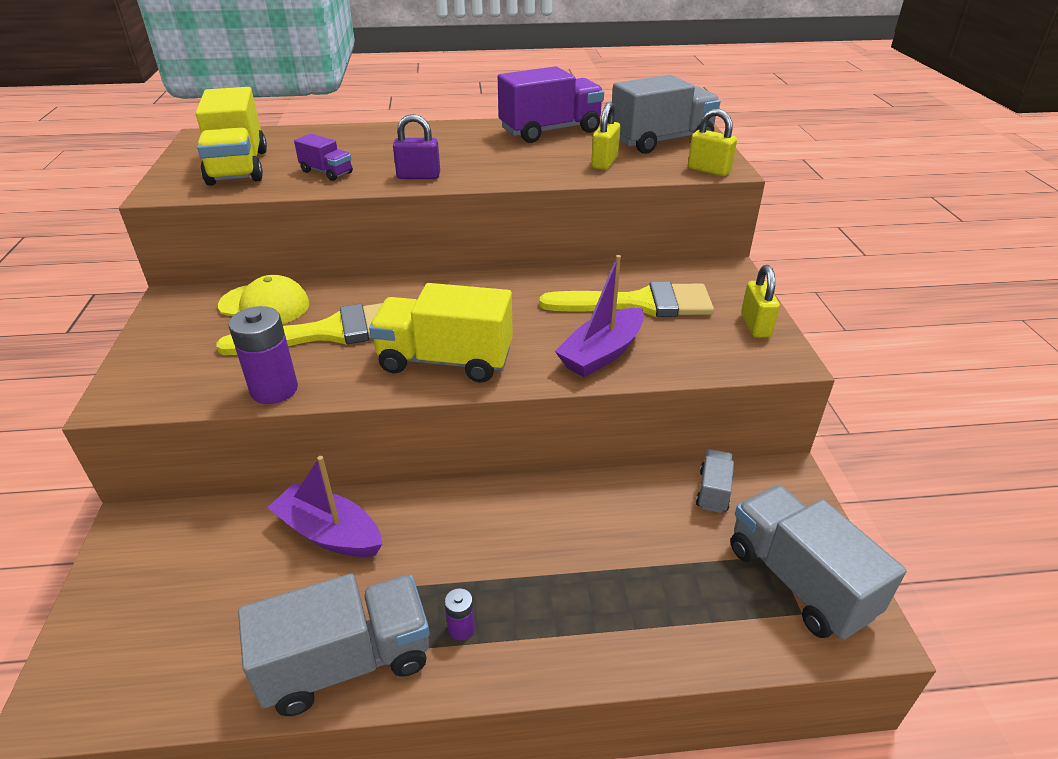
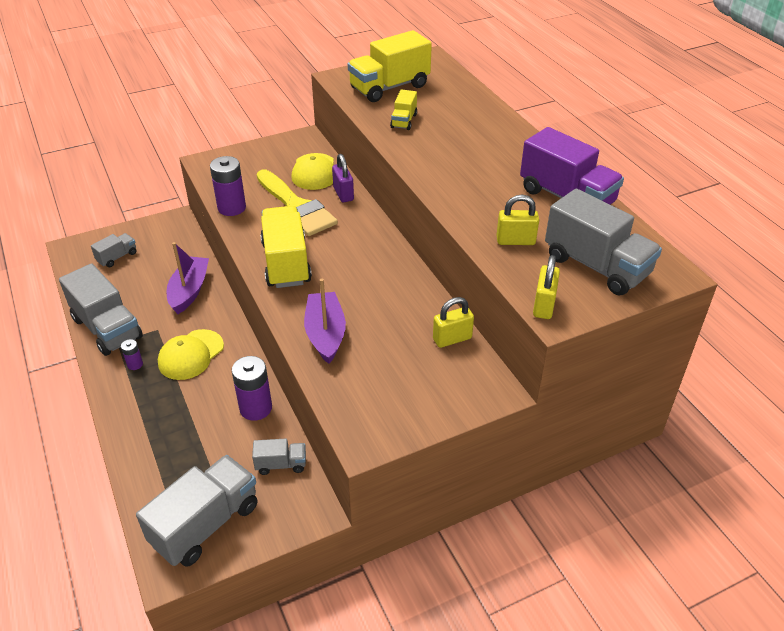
camera: 70 degrees right, 5 degrees up
(155, 626) = (117, 257): none -> grey truck
(326, 172) = (404, 121): purple truck -> yellow truck
(418, 176) = (422, 159): purple padlock -> purple padlock (343, 194)
(476, 552) = (191, 355): none -> yellow cap
(602, 353) = (325, 334): purple boat -> purple boat turned 60 degrees clockwise
(612, 498) = (256, 408): none -> purple battery
(639, 303) = (406, 342): yellow brush -> none
(755, 326) = (407, 418): yellow padlock -> yellow padlock (452, 339)

